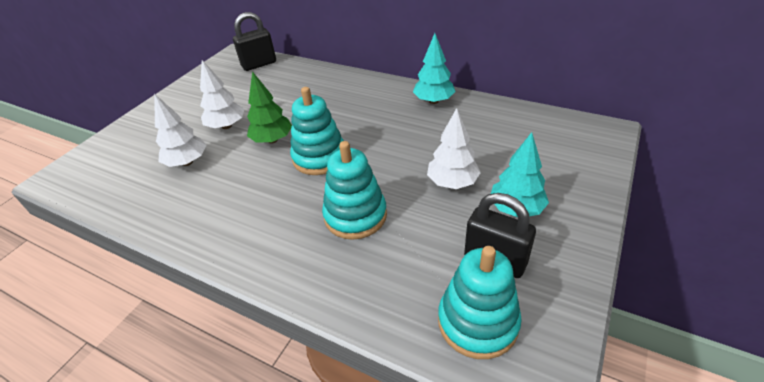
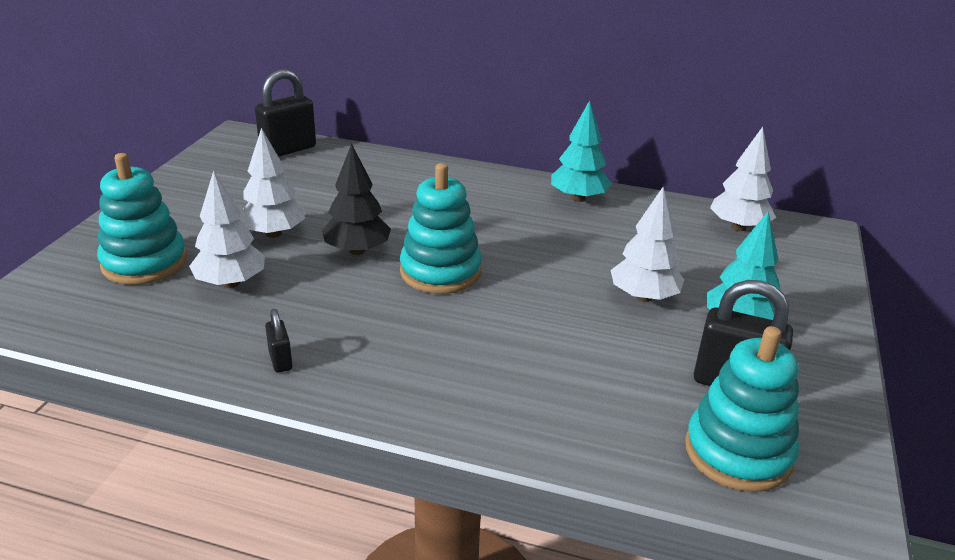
camera: 15 degrees left, 10 degrees down
(194, 222) = (280, 360): none -> black padlock
(272, 140) = (357, 251): green tree -> black tree
(355, 216) = (525, 341): turquoise stacking toy -> turquoise stacking toy (144, 263)
(543, 126) = (738, 227): none -> white tree

